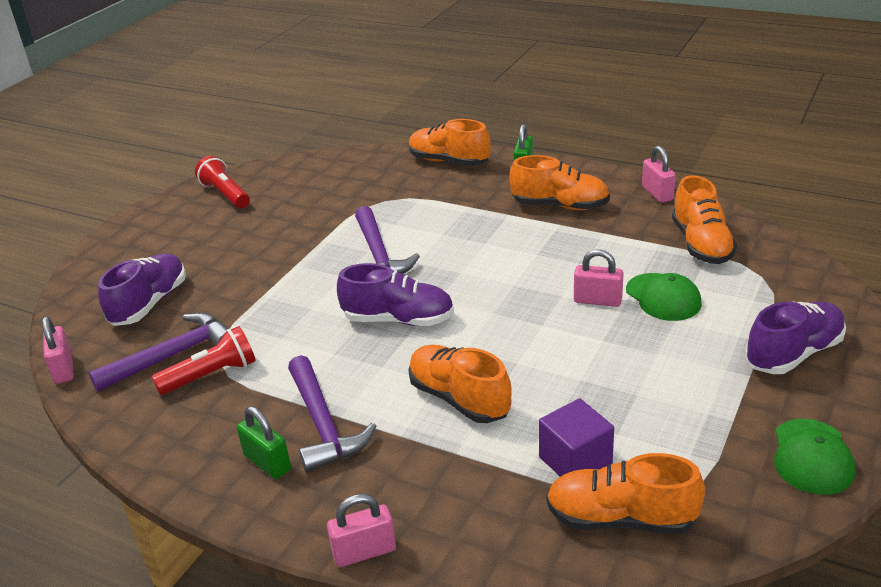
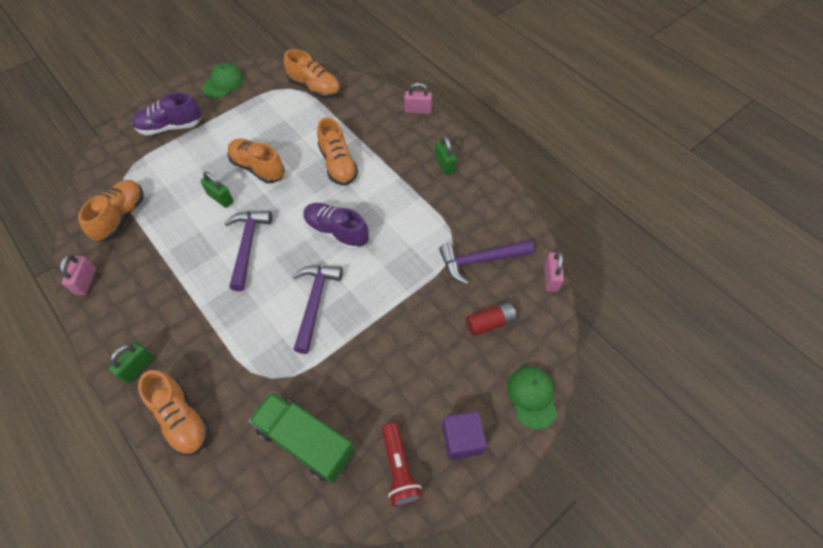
camera: 160 degrees left, 25 degrees up
(149, 303) = (490, 323): purple shoe -> red battery
(211, 375) = (459, 234): red flashlight -> none
(322, 183) = (306, 441): none -> green truck
(323, 424) = (410, 175): purple hammer -> purple hammer (247, 245)
(560, 206) = (158, 300): orange shoe -> orange shoe (258, 168)
(575, 461) = (312, 115): purple cube -> purple cube (462, 439)
(597, 300) = (220, 198): pink padlock -> green padlock
(663, 297) = (186, 185): green cap -> green cap (532, 397)

